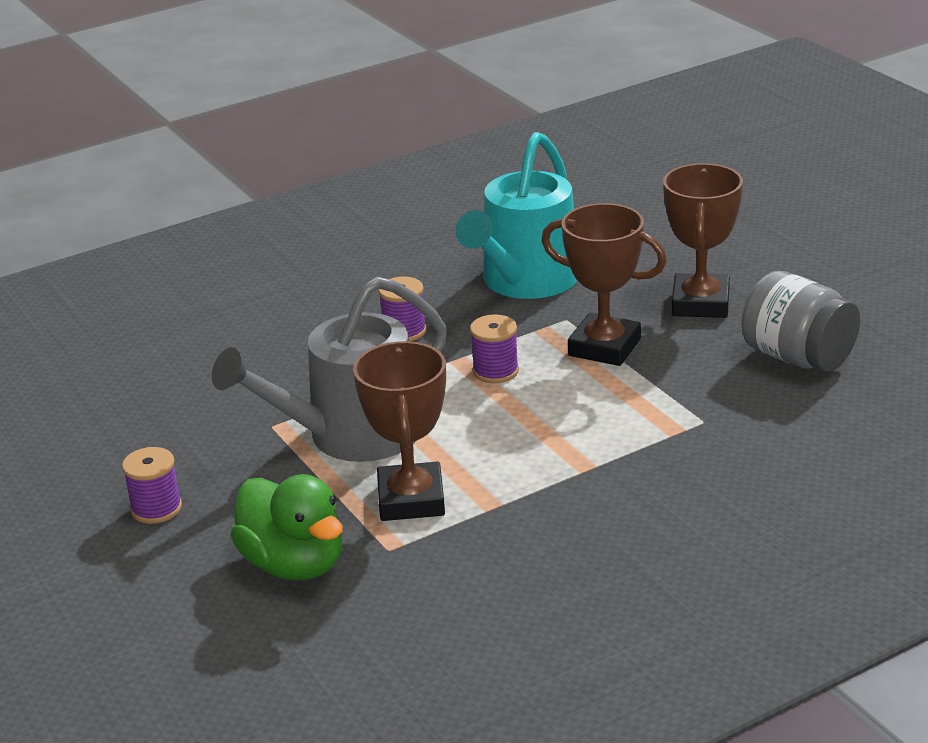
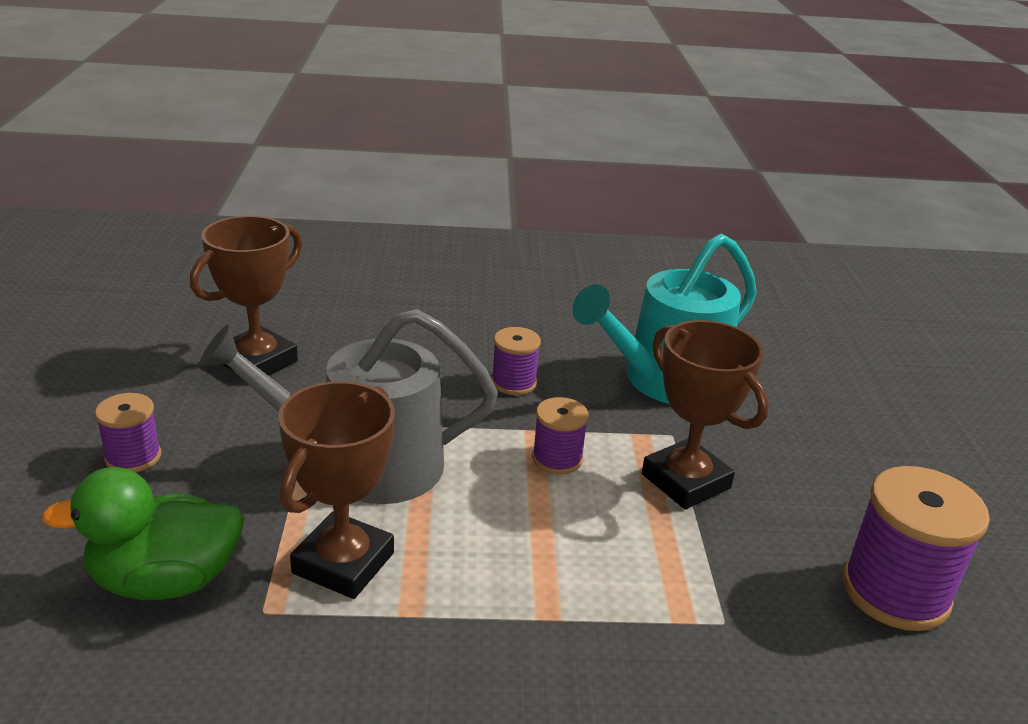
camera: 25 degrees right, 0 degrees up
(294, 564) = (166, 580): green duck -> green duck turned 90 degrees clockwise
(700, 303) = (825, 477): brown trophy -> brown trophy (257, 361)
(798, 357) = (895, 592): grey jar -> purple spool

